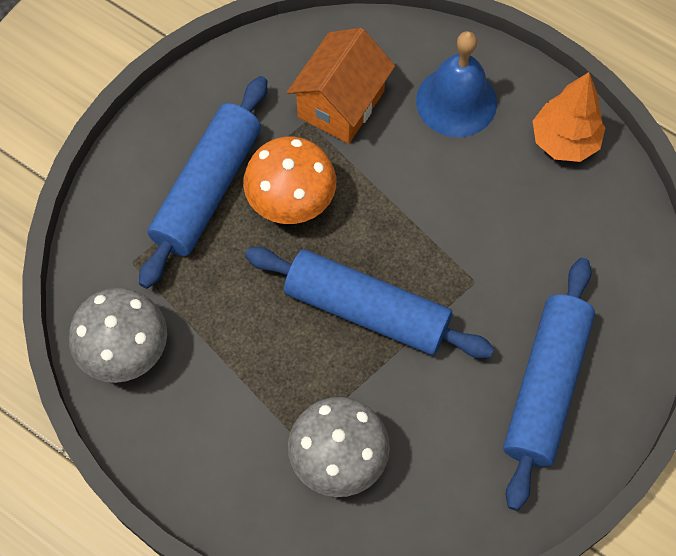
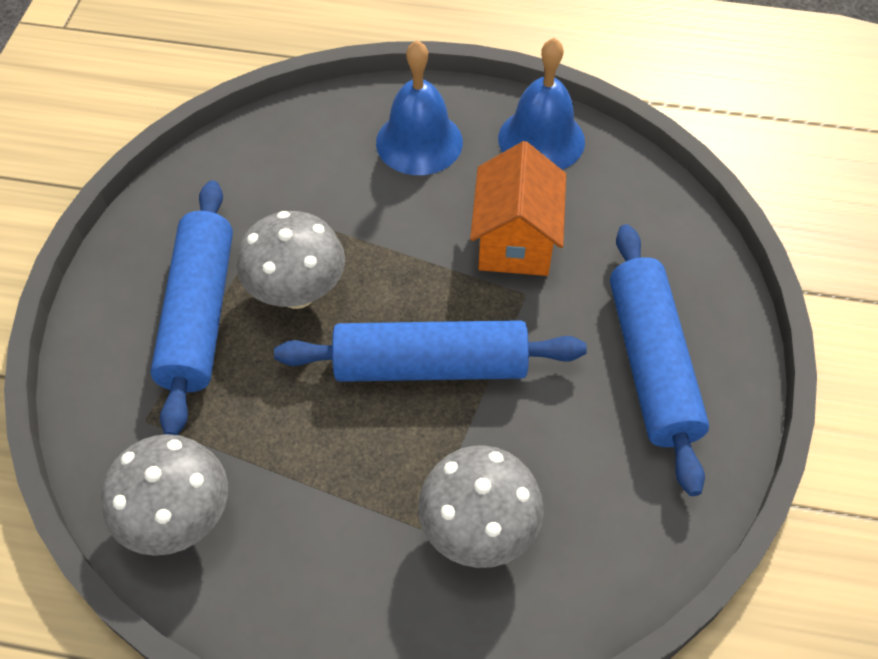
camera: 25 degrees left, 10 degrees down
(291, 202) = (297, 293): orange mushroom -> grey mushroom
(341, 104) = (304, 184): orange house -> orange house (515, 240)
(564, 141) = (541, 139): orange tree -> blue bell

